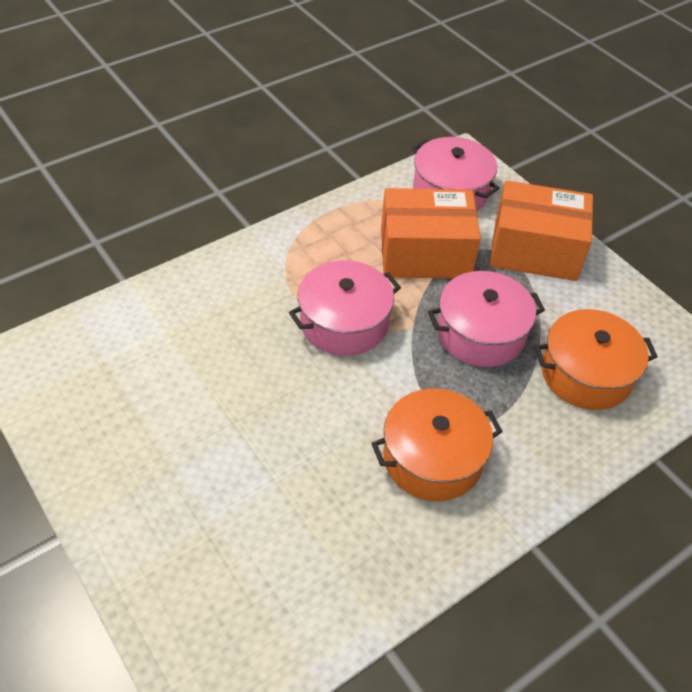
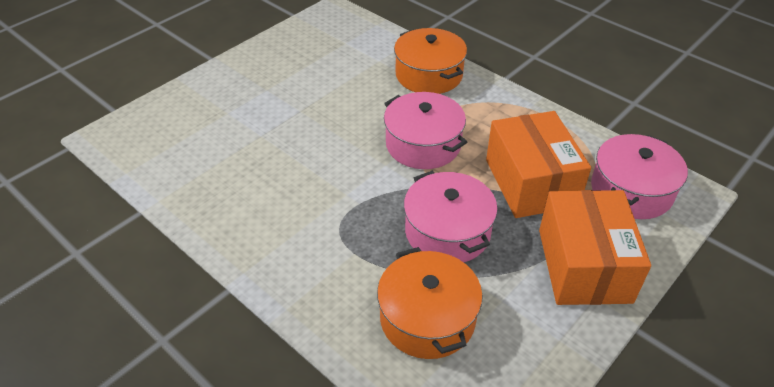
camera: 80 degrees right, 5 degrees down
(432, 458) = (300, 214): orange pot -> orange pot (429, 75)

